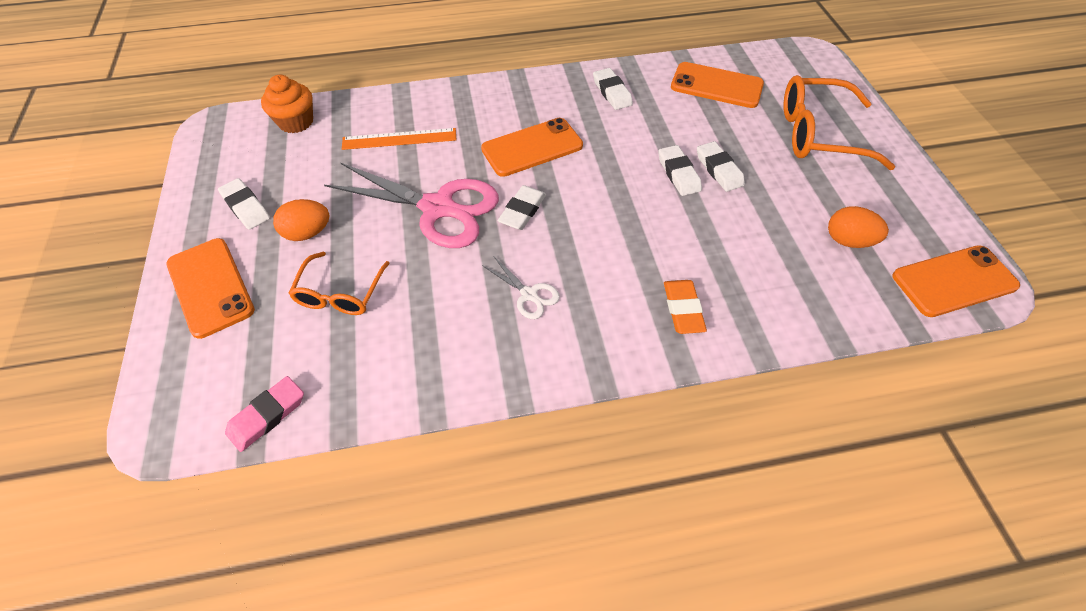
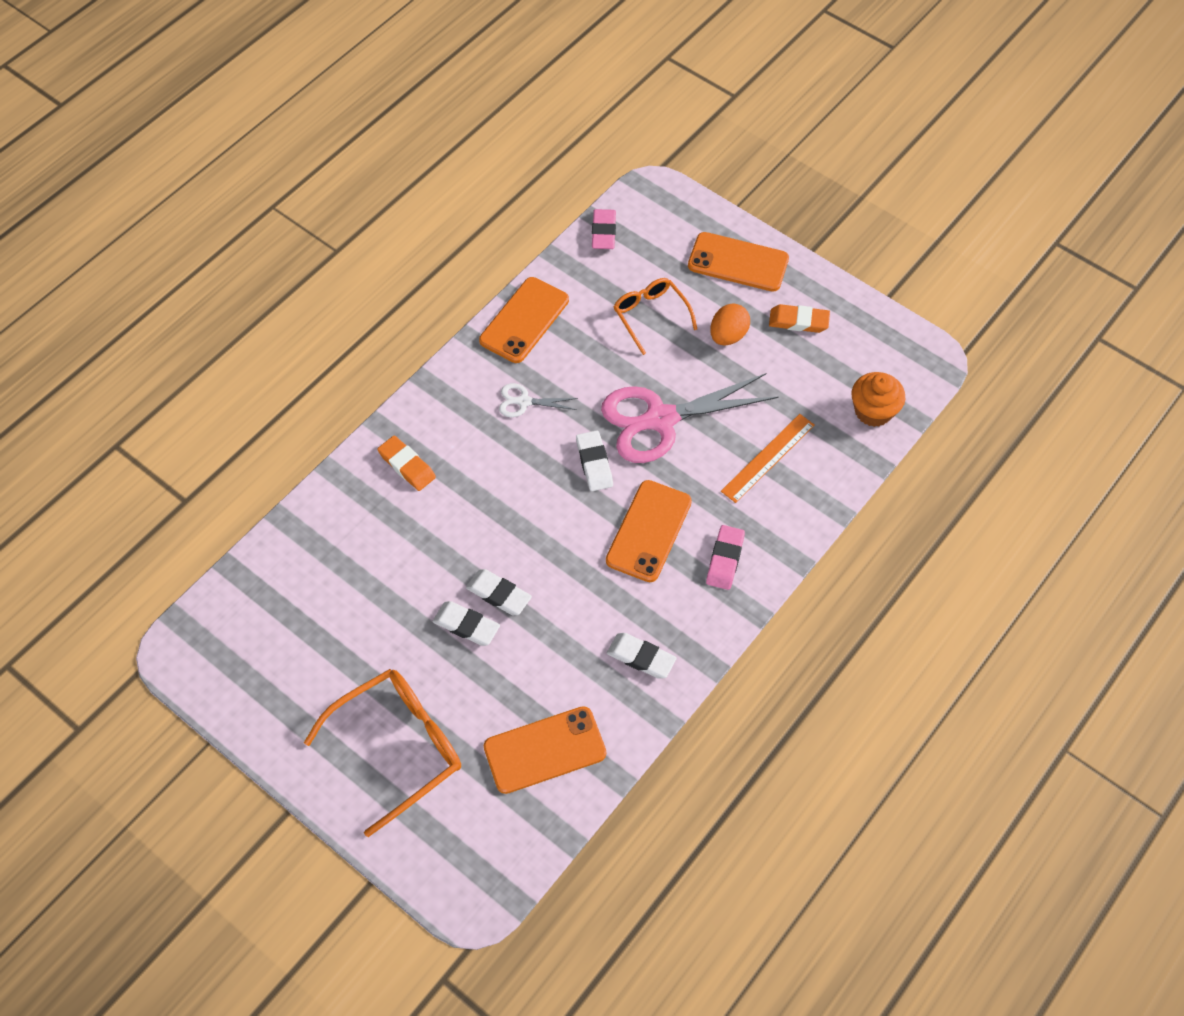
camera: 140 degrees right, 5 degrees up
(246, 207) = (798, 321): white eraser -> orange eraser
(502, 106) = (725, 559): none -> pink eraser
(848, 241) = (311, 620): orange egg -> none
(954, 281) = (208, 636): orange phone -> orange phone (524, 320)

